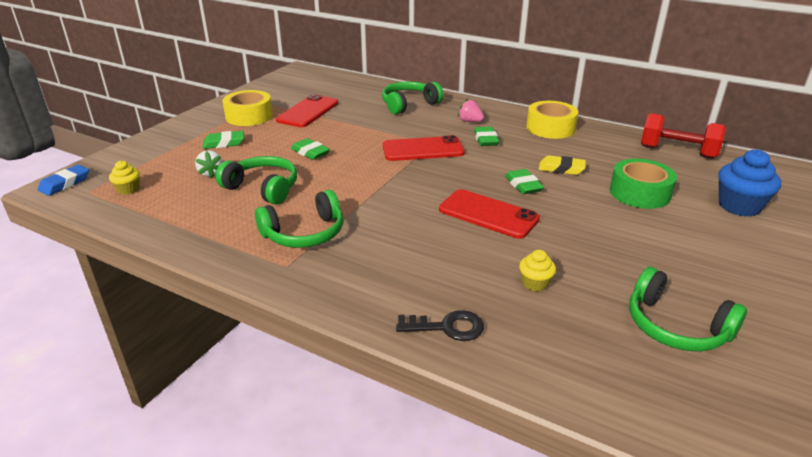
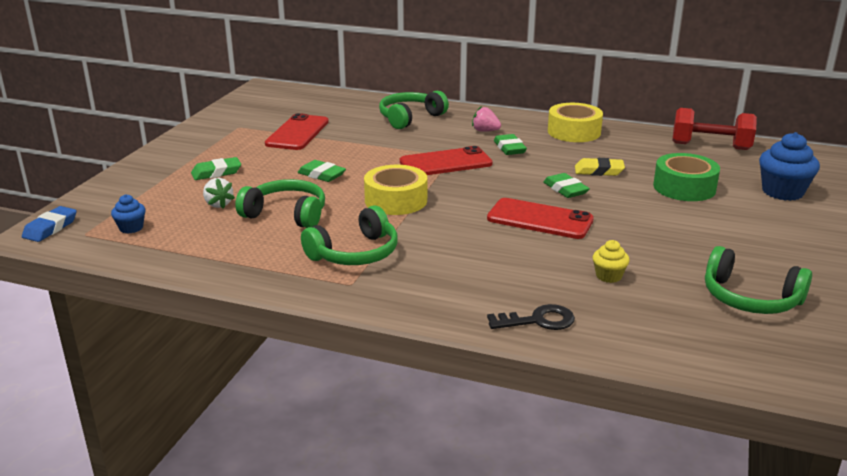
camera: 10 degrees left, 5 degrees down
(128, 189) = (131, 228): yellow cupcake -> blue cupcake
(249, 116) = (230, 142): yellow tape -> yellow tape (396, 200)

